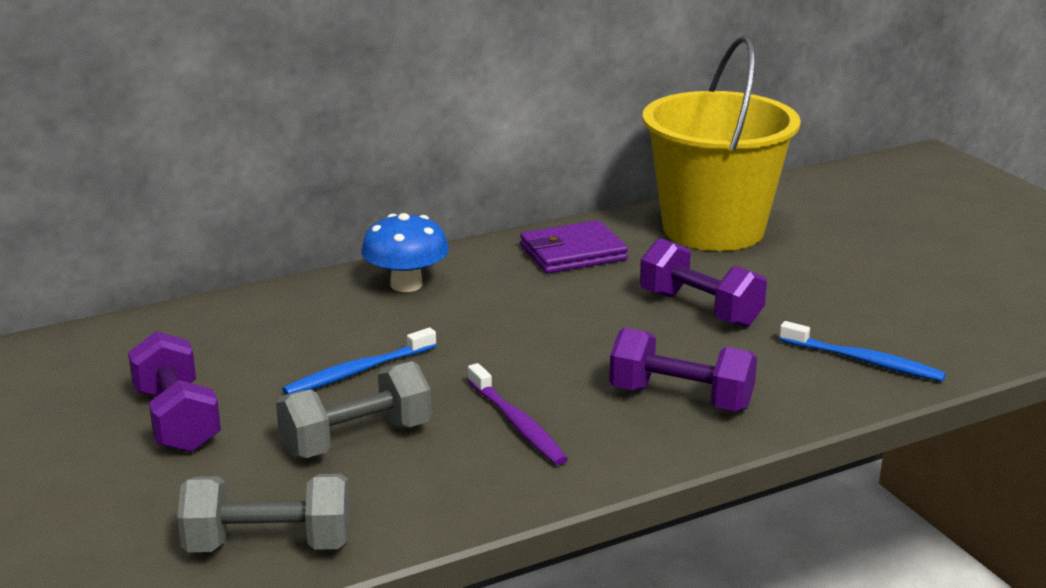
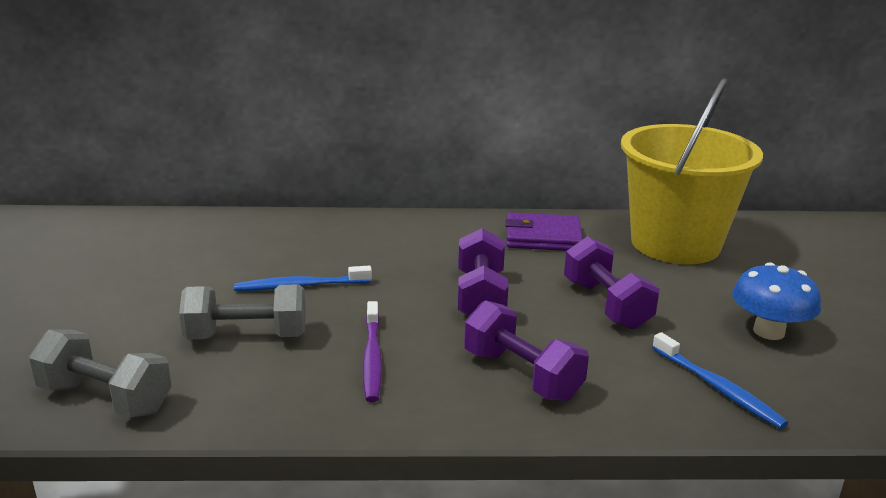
camera: 25 degrees right, 0 degrees up
(177, 420) = (149, 288): purple dumbbell -> purple dumbbell (480, 297)
(406, 284) = (397, 232): blue mushroom -> blue mushroom (768, 331)

